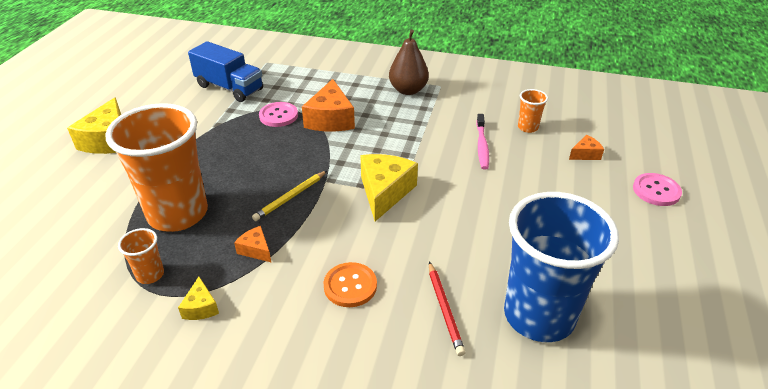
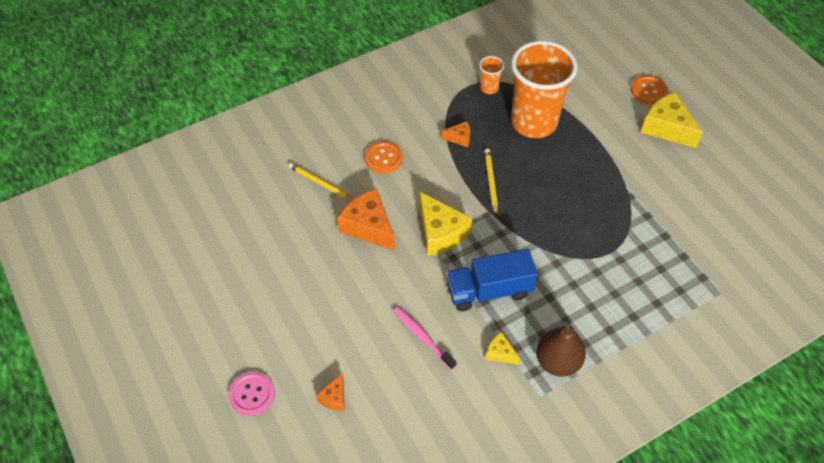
camera: 135 degrees right, 15 degrees up
(58, 170) = (648, 91): none -> orange button
(201, 307) = (440, 95): yellow cheese -> yellow cheese (500, 353)
(229, 88) = (689, 236): blue truck -> blue truck (489, 291)
(278, 116) = (606, 239): pink button -> none
(330, 119) = (566, 269): orange cheese -> orange cheese (368, 226)
(444, 309) = (320, 183): red pencil -> yellow pencil
(528, 127) = (408, 396): orange cup -> none
(539, 316) = (267, 218): blue cup -> none

